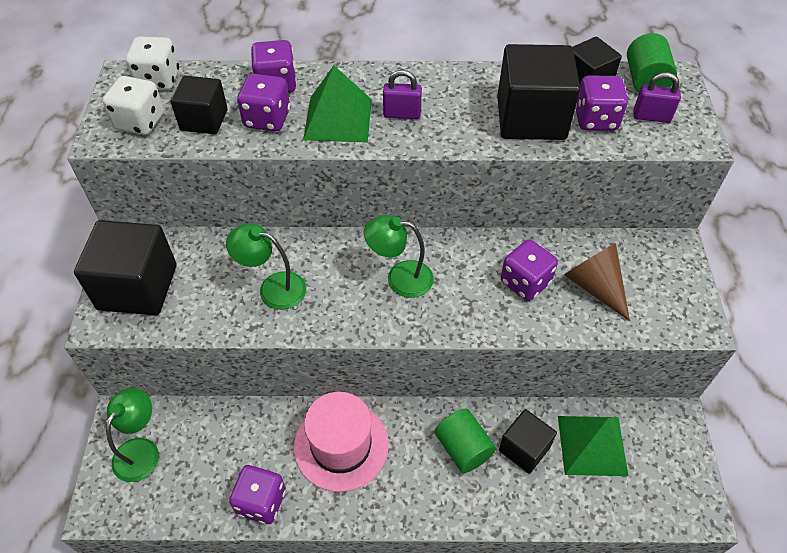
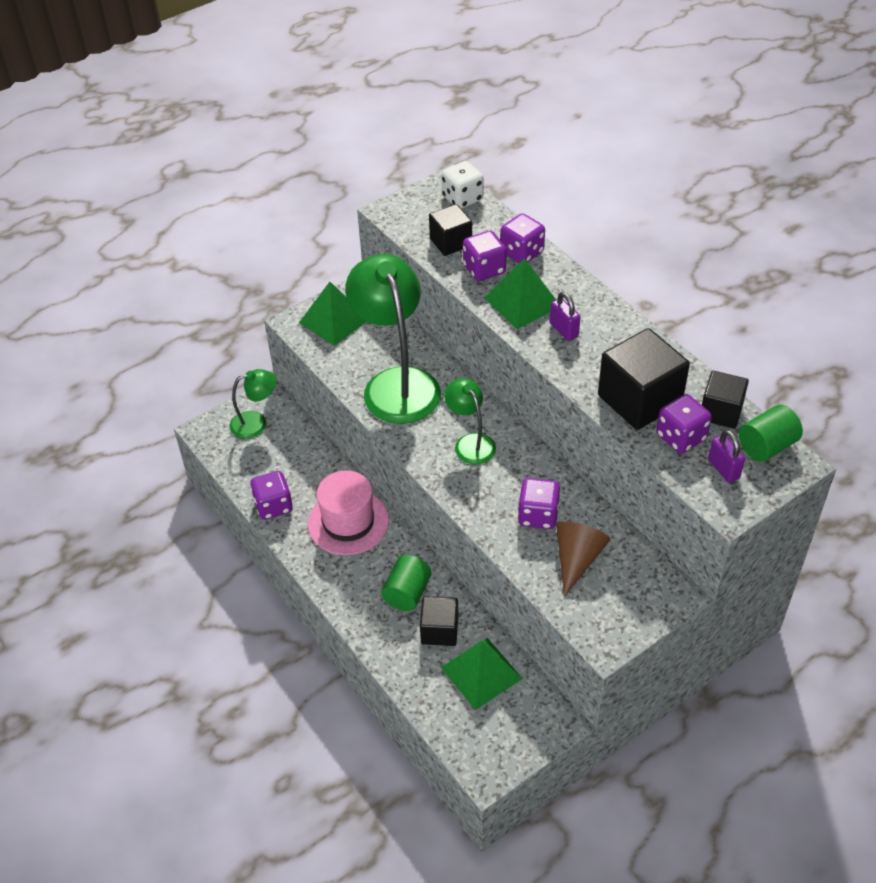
camera: 55 degrees right, 5 degrees down
(138, 287) = (334, 320): black cube -> green pyramid
(140, 122) = (418, 217): white dice -> none
(273, 288) = (396, 383): green lamp -> green lamp, size x1.96

